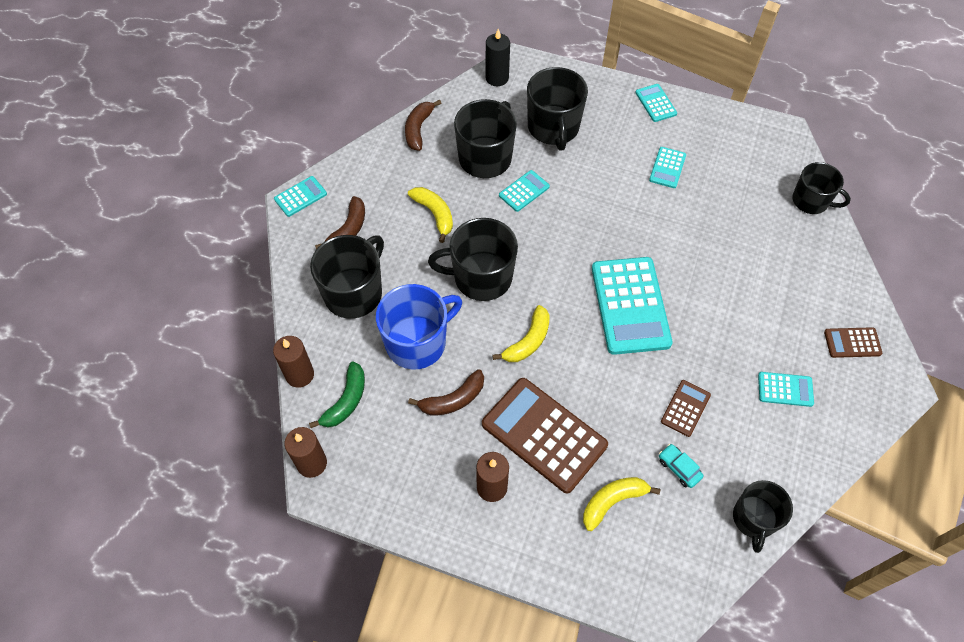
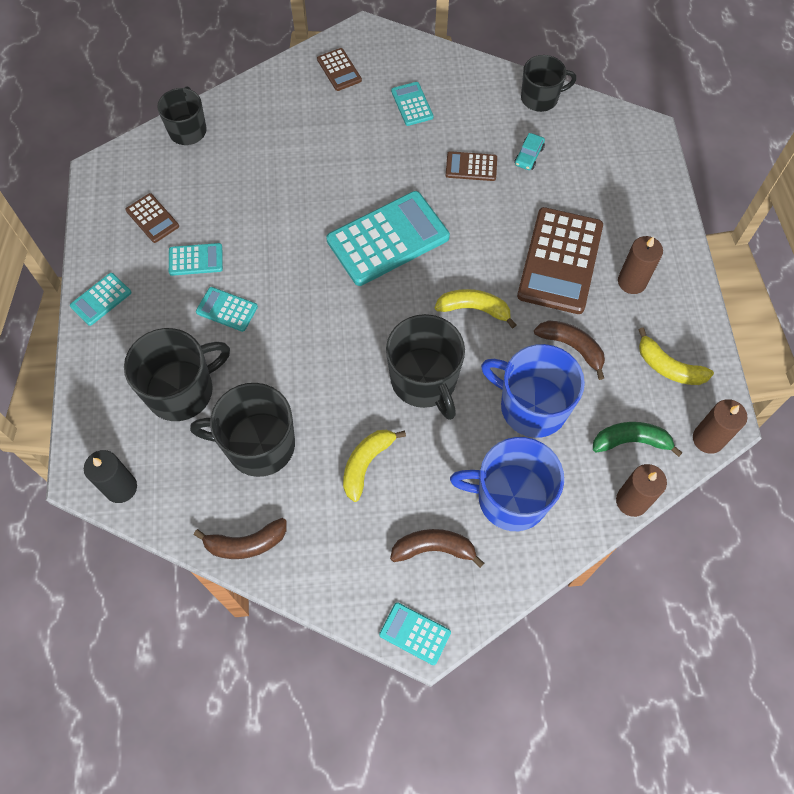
camera: 115 degrees left, 5 degrees up
(354, 293) = (510, 498): black mug -> blue mug
(524, 191) = (290, 385): turquoise calculator -> turquoise calculator (227, 309)
(612, 502) = (587, 191): yellow banana -> yellow banana (668, 367)
(721, 152) = (152, 218): none -> brown calculator

